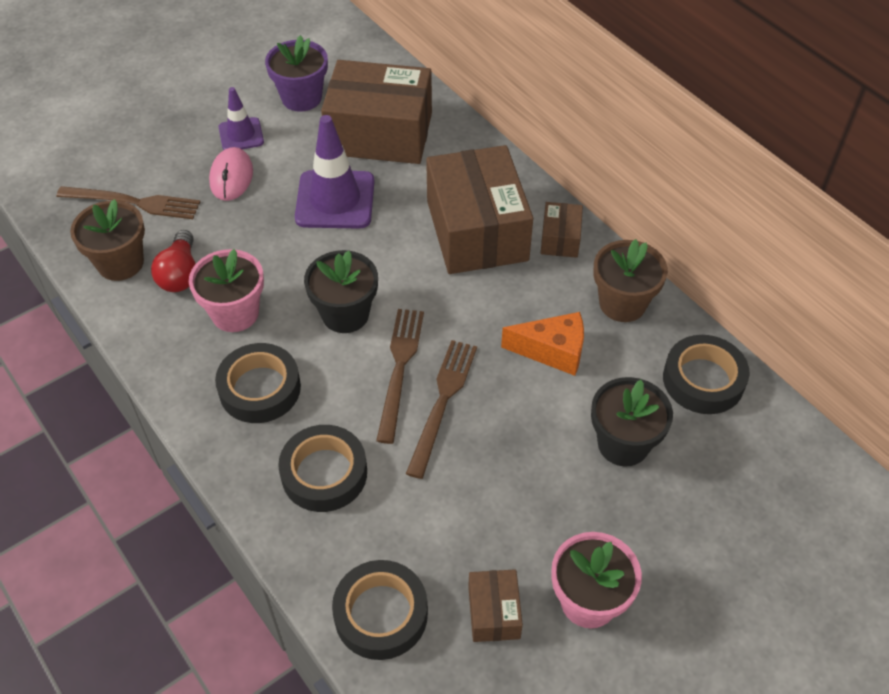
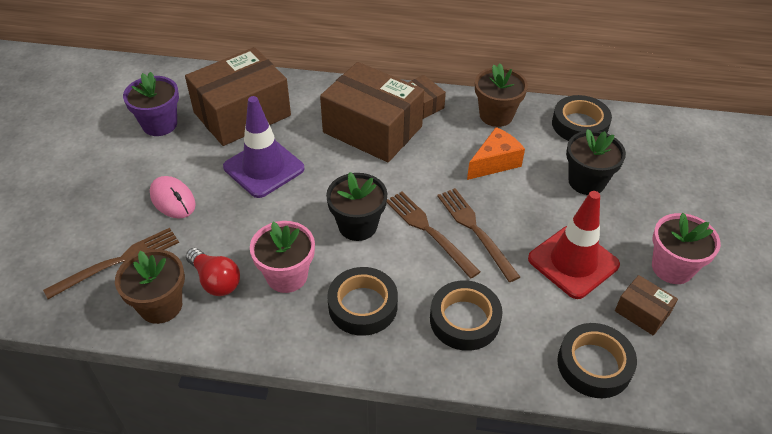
camera: 45 degrees left, 5 degrees down
(241, 135) = (145, 171): purple traffic cone -> none
(494, 508) = (573, 262): none -> red traffic cone

